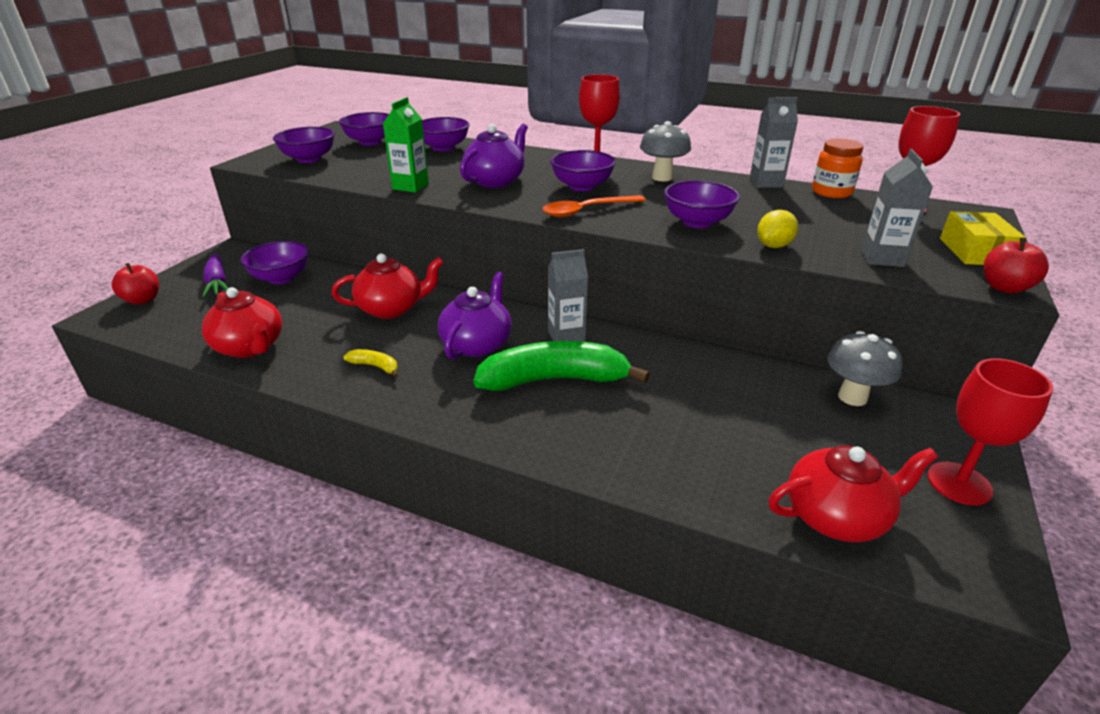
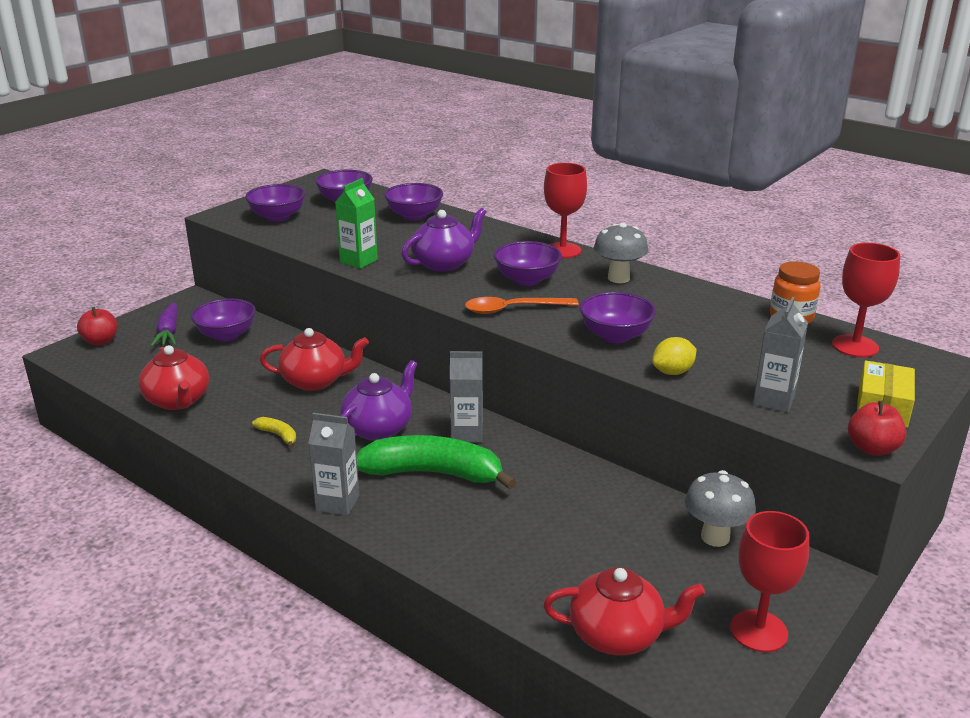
camera: 15 degrees right, 5 degrees down
(766, 183) = (727, 297): grey carton -> grey carton (337, 503)

